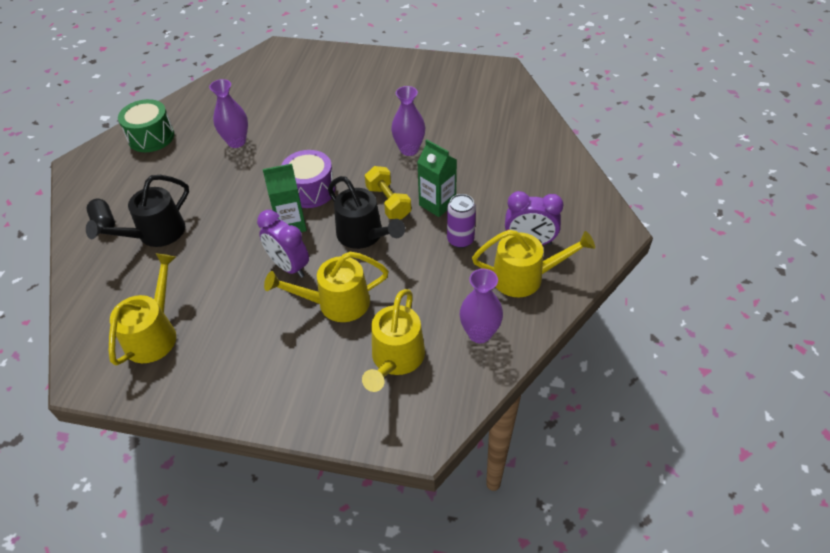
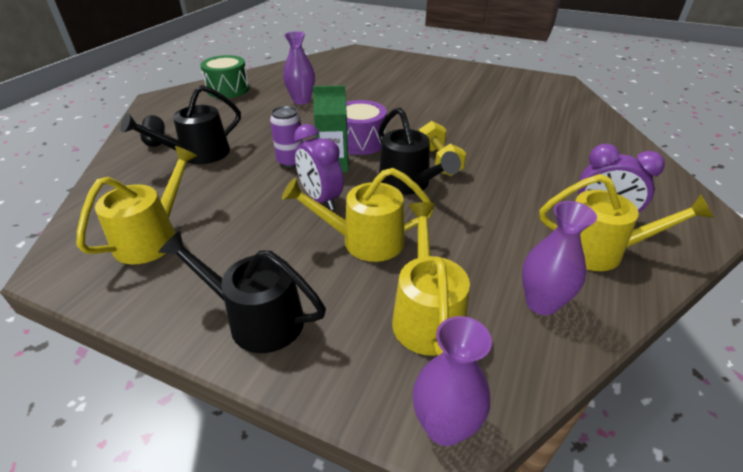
camera: 10 degrees right, 10 degrees down
(268, 389) = (256, 318): none -> black watering can
(395, 359) = (426, 314): yellow watering can -> yellow watering can turned 150 degrees clockwise
(409, 149) = (466, 124): purple vase -> purple vase (444, 426)
(437, 204) = (492, 169): green carton -> none
(460, 240) = (517, 203): purple can -> purple can (290, 161)

